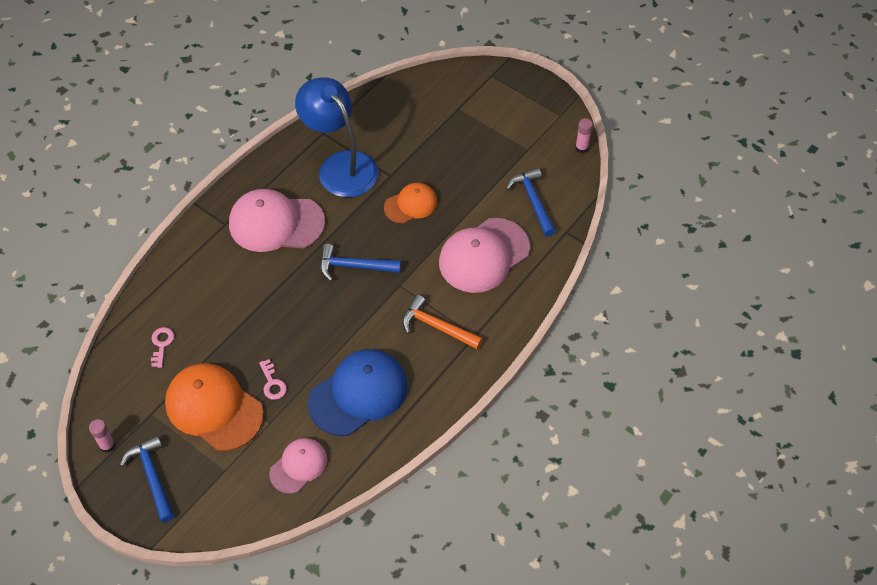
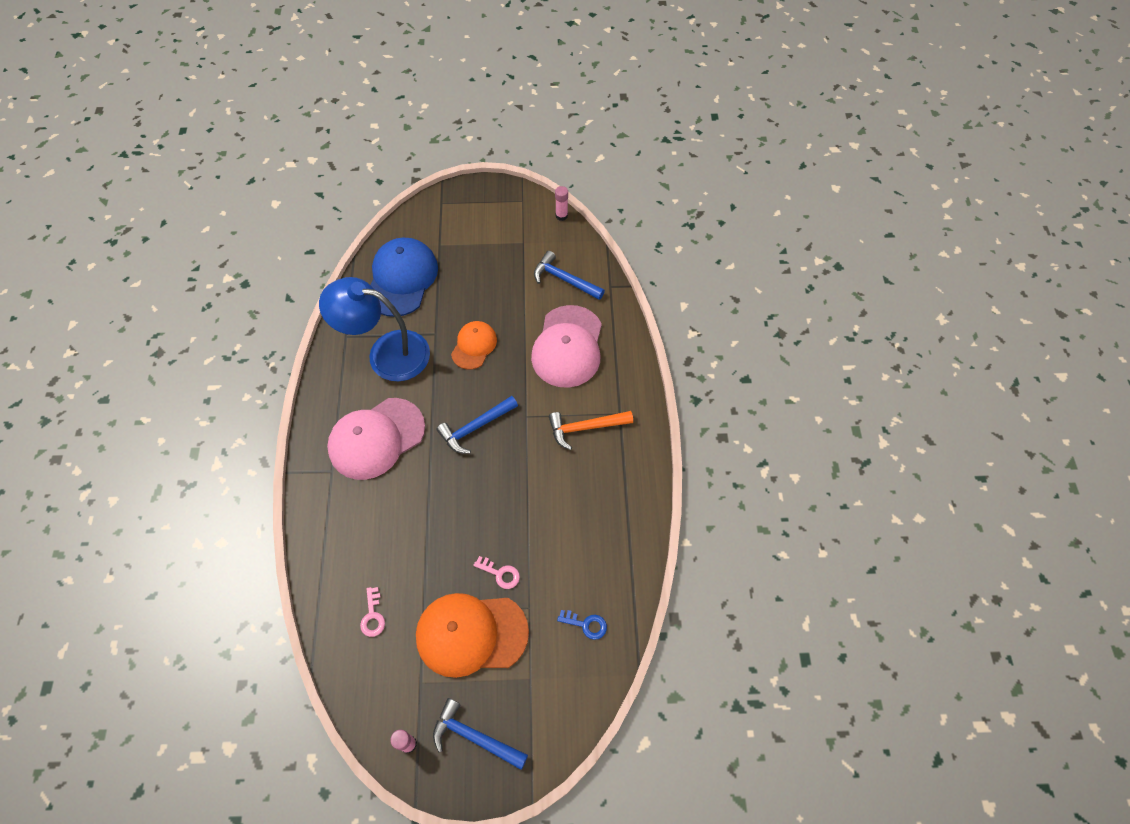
camera: 40 degrees left, 5 degrees up
(161, 344) = (373, 616): pink key -> pink key turned 150 degrees counterclockwise
(298, 466) = (586, 624): pink cap -> blue key
(358, 393) = (576, 527): blue cap -> blue cap (401, 279)

